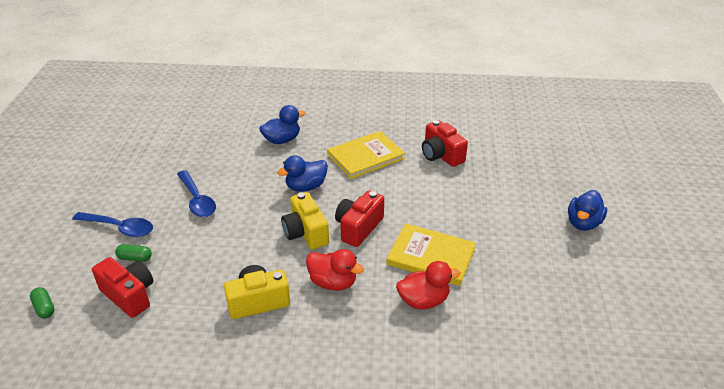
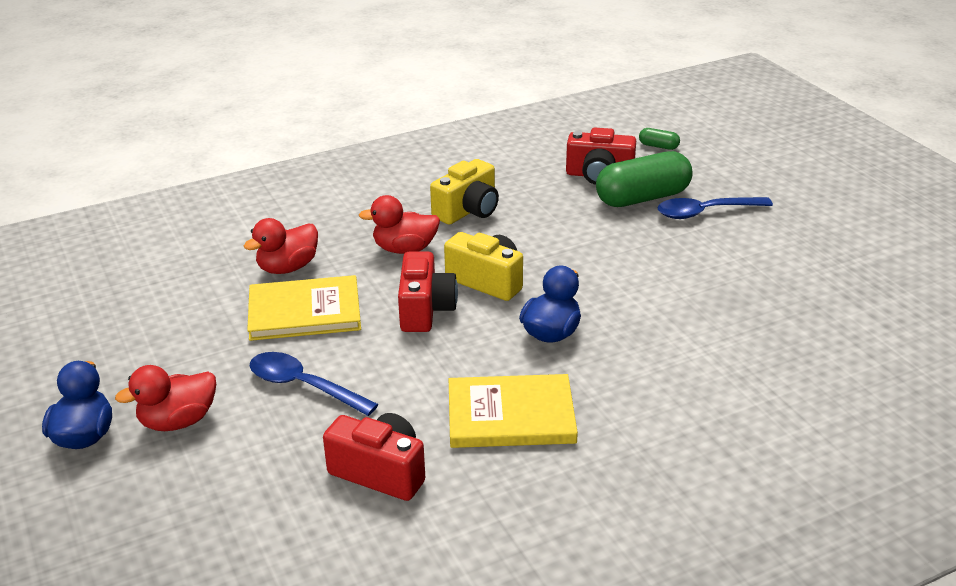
camera: 150 degrees right, 5 degrees down
(135, 258) = (642, 198): green capsule -> green capsule, size x2.29
(197, 200) = (668, 266): blue spoon -> blue spoon (303, 386)
(282, 140) = (679, 390): blue duck -> none
(365, 156) = (511, 415): yellow book -> yellow book turned 60 degrees clockwise
(530, 213) = (178, 421): none -> red duck

